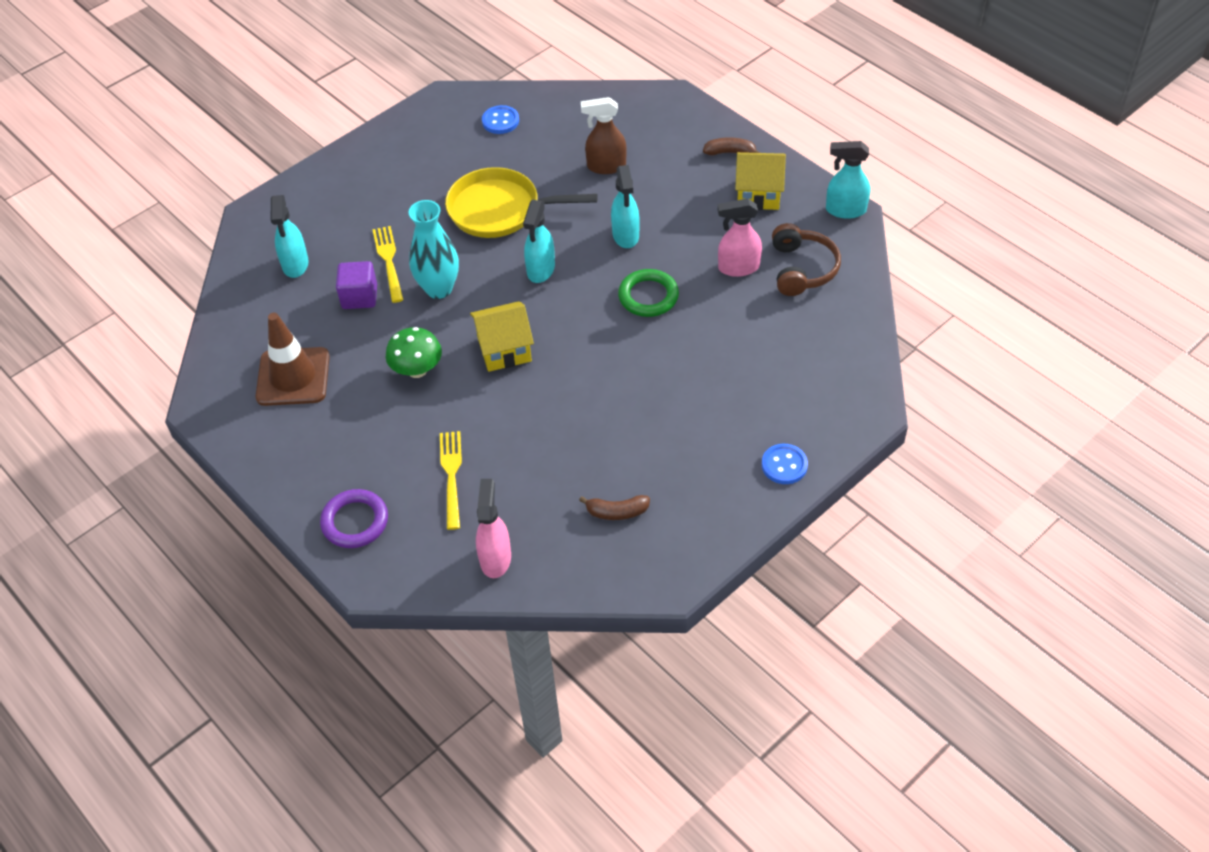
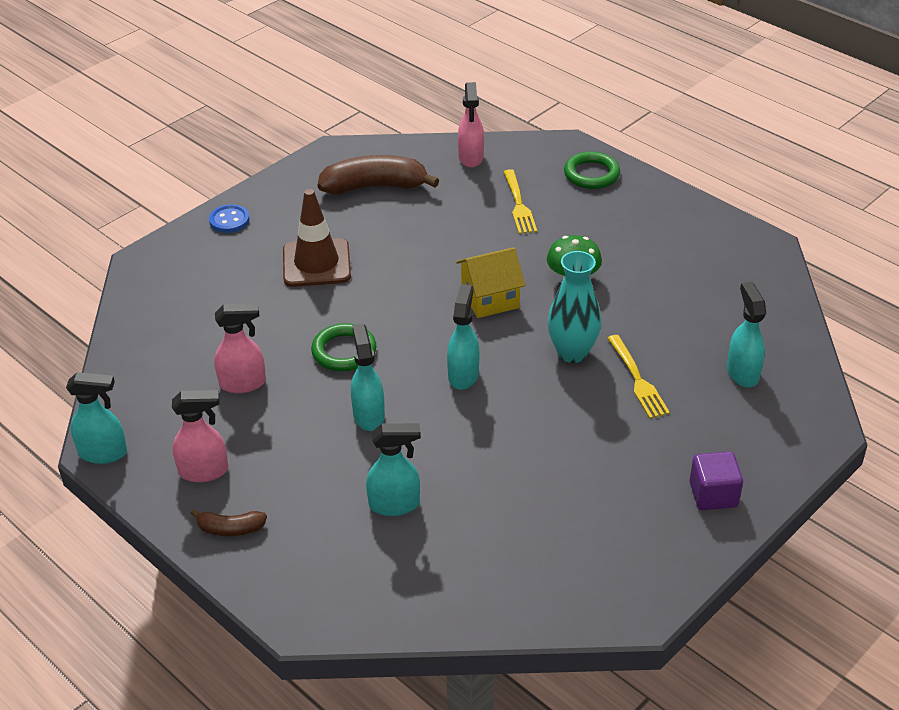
camera: 175 degrees right, 10 degrees down
(293, 377) = (692, 270): brown traffic cone -> brown traffic cone (316, 263)
(355, 522) = (591, 174): purple ring -> green ring
(359, 297) = (656, 342): purple cube -> purple cube (713, 495)
(499, 210) = (523, 443): yellow pan -> none
(500, 121) = (546, 571): blue button -> none
(606, 166) = (395, 504): brown spray bottle -> turquoise spray bottle
(617, 512) = (374, 187): brown banana -> brown banana, size x2.03
(758, 194) = (204, 471): yellow house -> pink spray bottle
(802, 269) = (172, 384): brown headphones -> none

